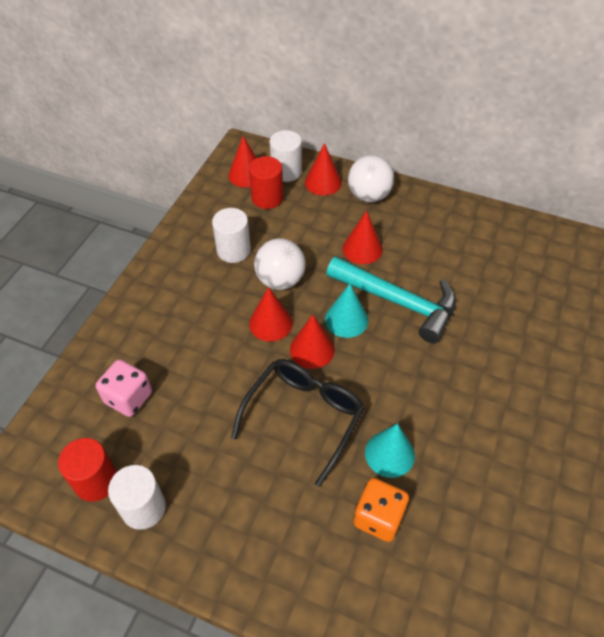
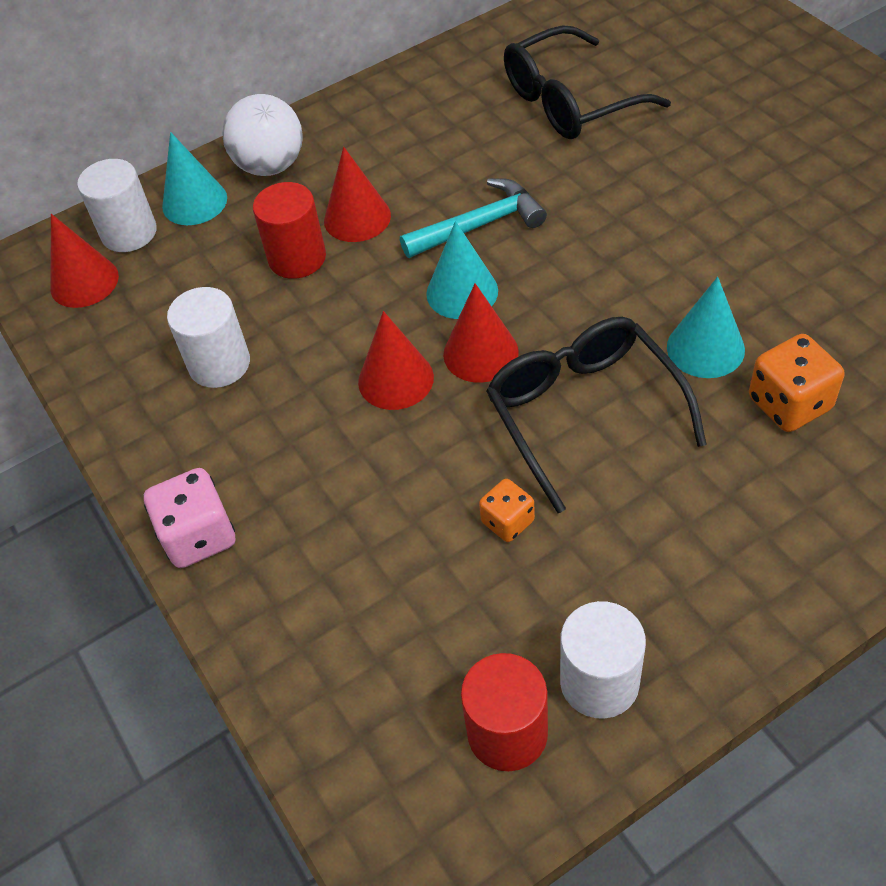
camera: 50 degrees left, 0 degrees up
(128, 398) = (384, 623): pink dice -> pink dice (199, 536)
(214, 418) = (507, 521): none -> orange dice
(267, 198) = (157, 278): red cylinder -> red cylinder (297, 258)
(280, 280) = (328, 333): white ball -> none
(323, 182) = (194, 202): red cone -> turquoise cone
(398, 302) = (479, 225): turquoise hammer -> turquoise hammer, size x0.66
(526, 293) = (569, 102): none -> black glasses

